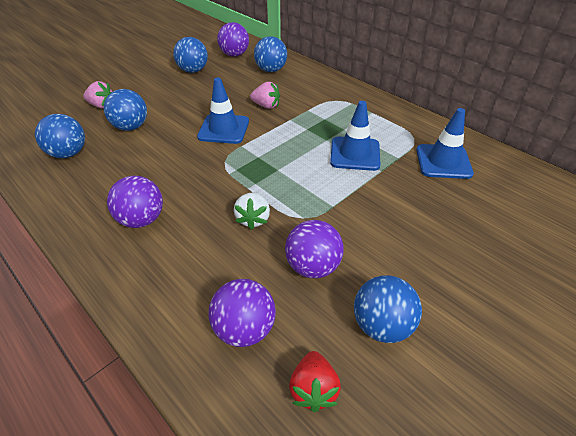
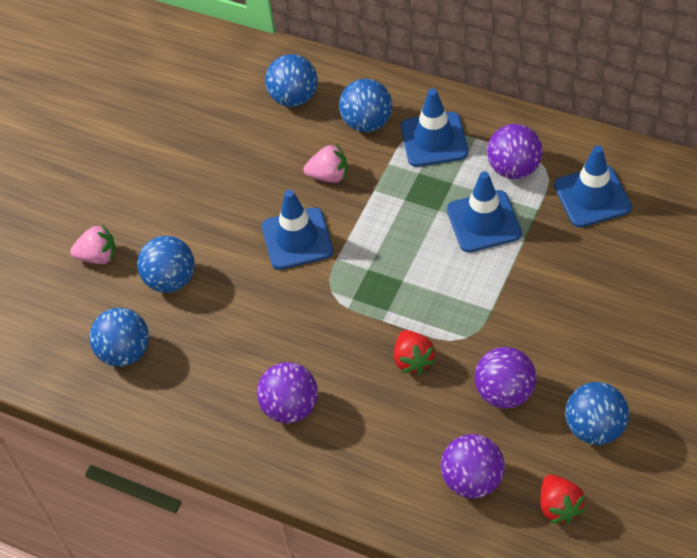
camera: 15 degrees left, 10 degrees up
(193, 71) = (178, 139): blue ball -> blue ball (367, 122)
(234, 55) = (217, 80): purple ball -> purple ball (514, 168)
(253, 219) = (413, 360): white strawberry -> red strawberry
(344, 106) = (434, 140): none -> blue traffic cone

